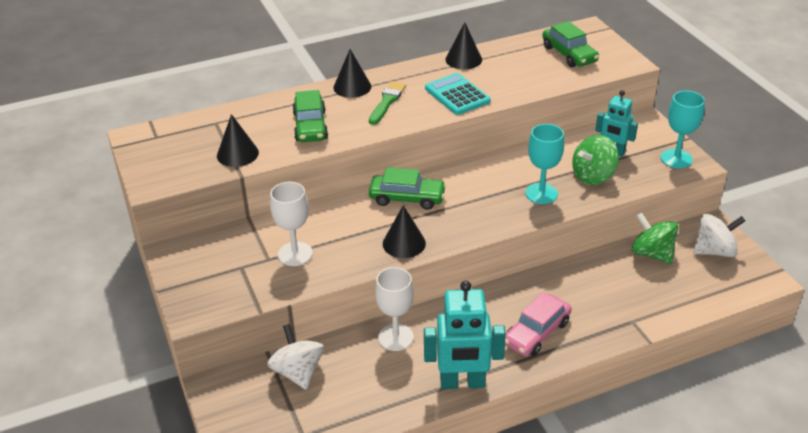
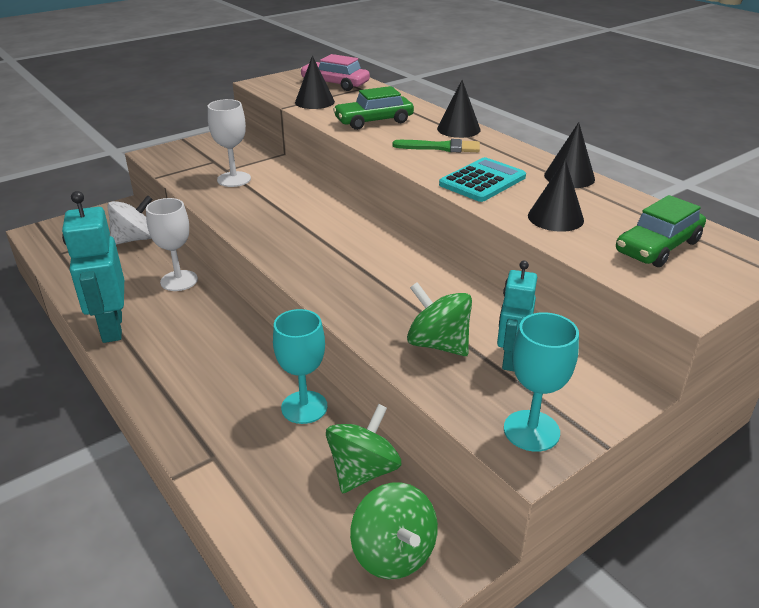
camera: 75 degrees right, 5 degrees down
(404, 243) = (259, 227): black cone -> black cone (555, 218)
(407, 198) = (336, 219): green car -> none
(536, 332) = (188, 372): pink car -> pink car (335, 84)
(541, 193) = (379, 304): turquoise goblet -> turquoise goblet (304, 407)
(714, 251) = (393, 553): white spinning top -> green spinning top

